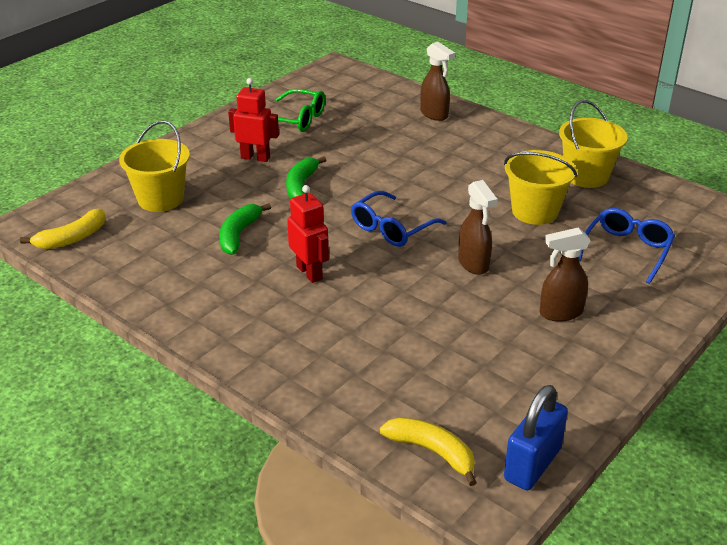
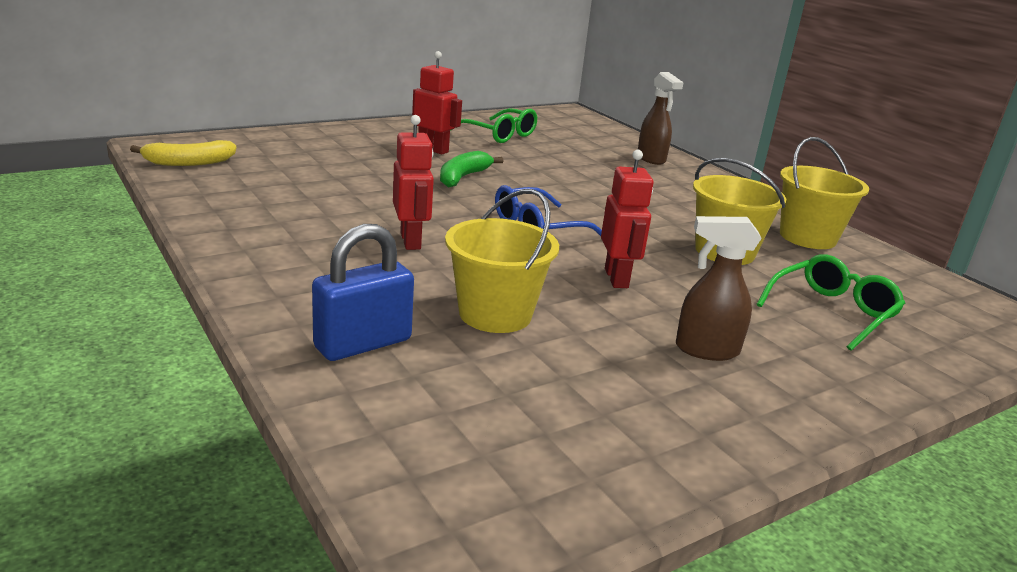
camera: 15 degrees right, 10 degrees down
(160, 199) = (307, 156): yellow bucket -> yellow bucket (495, 314)
(239, 235) = (361, 196): green banana -> none
(432, 452) = (417, 454): yellow banana -> none
(473, 264) = (617, 278): brown spray bottle -> red robot
(532, 464) = (559, 515): blue padlock -> blue padlock (363, 344)
(627, 250) = (832, 312): blue glasses -> green glasses

